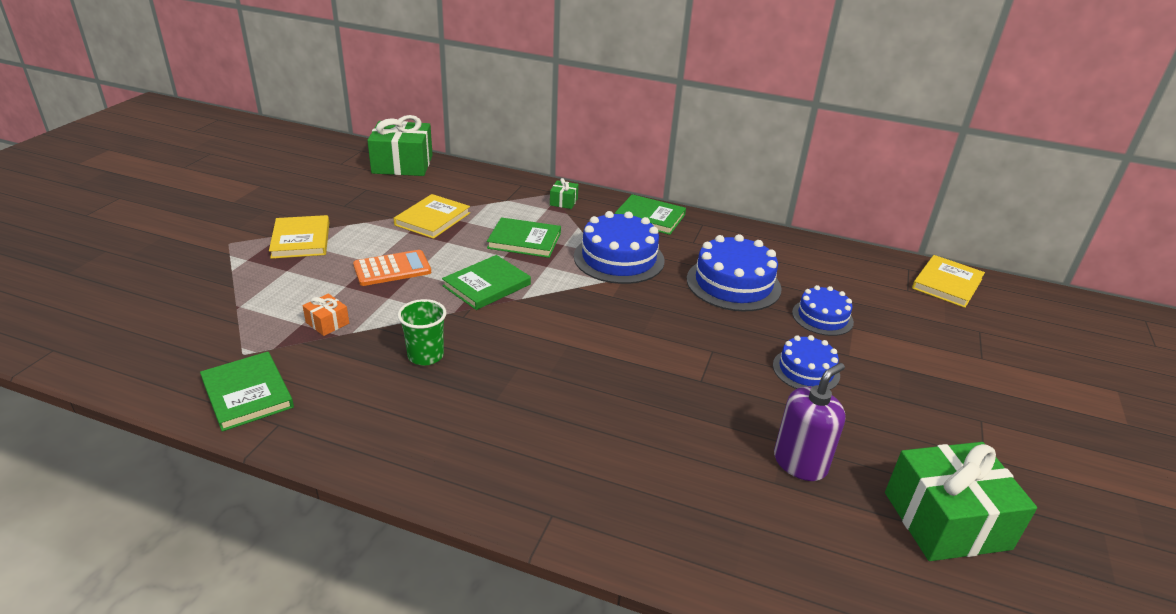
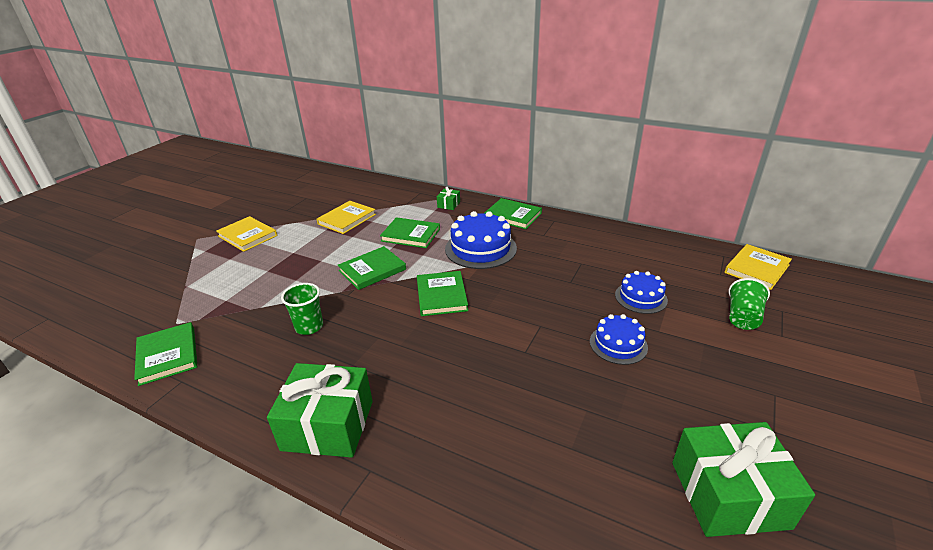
camera: 10 degrees right, 0 degrees up
(301, 240) = (247, 236): yellow book -> yellow book turned 45 degrees counterclockwise
(327, 323) = (245, 299): orange gift -> none
(392, 269) = (305, 257): orange calculator -> none
(402, 164) = (337, 179): green gift -> green gift (328, 425)
(584, 316) = (441, 295): none -> green book
(733, 284) = (569, 269): blue cake -> none
(800, 463) = (598, 430): purple soap dispenser -> none
(938, 338) = (742, 317): none -> green cup

